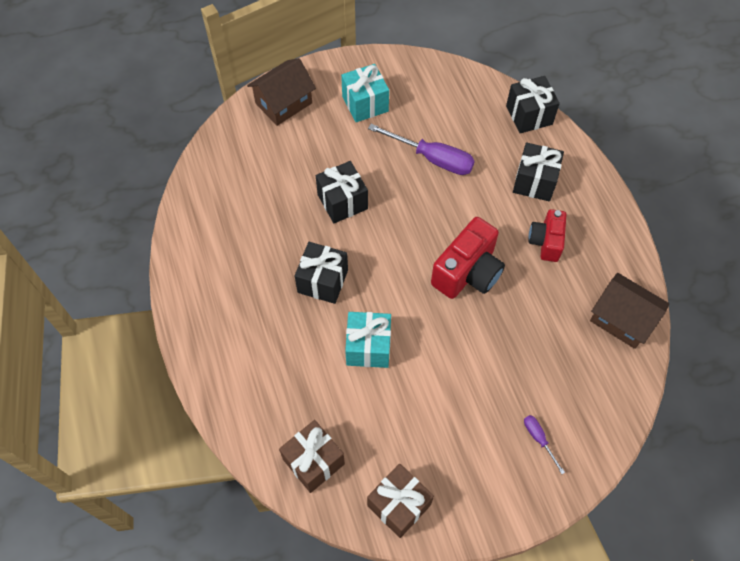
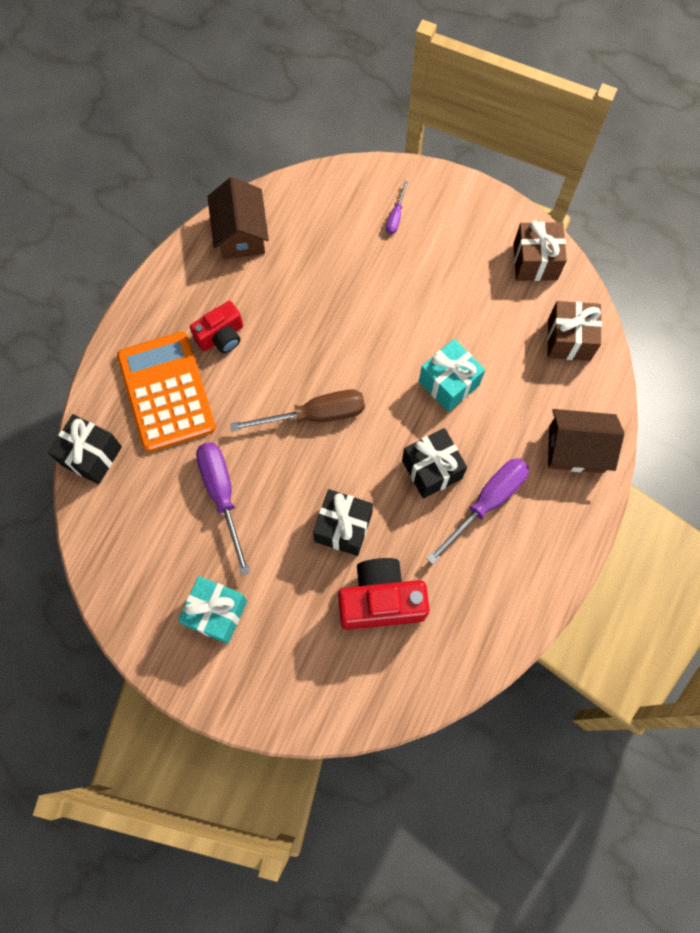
camera: 135 degrees left, 10 degrees up
(266, 292) = (487, 502): none -> purple screwdriver
(284, 103) = (290, 691): brown house -> brown house (576, 449)
(432, 248) = (315, 415): none -> brown screwdriver
(467, 272) = (310, 369): red camera -> red camera (380, 600)
(534, 182) = (166, 392): black gift -> orange calculator

